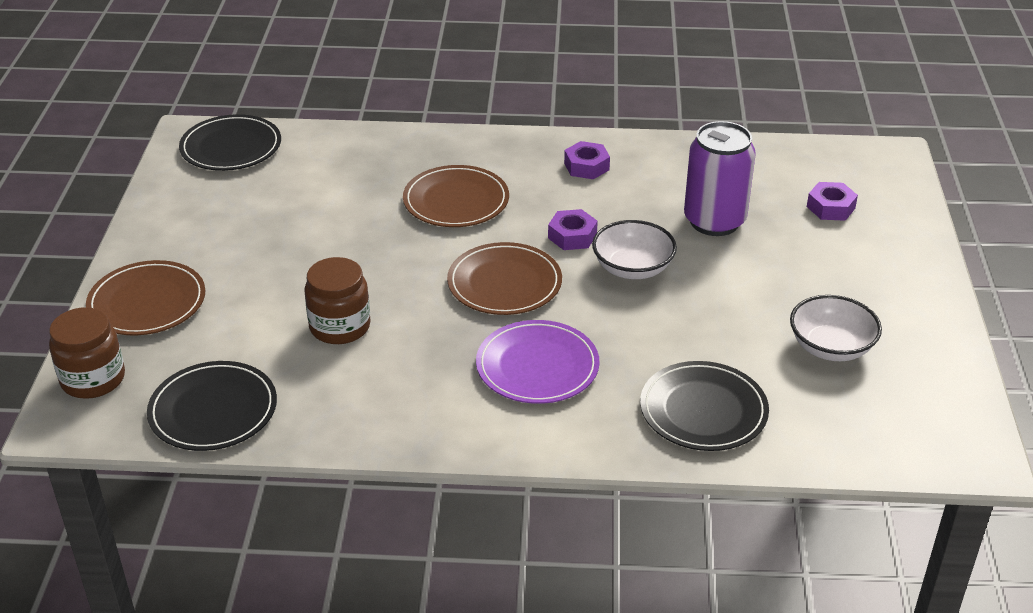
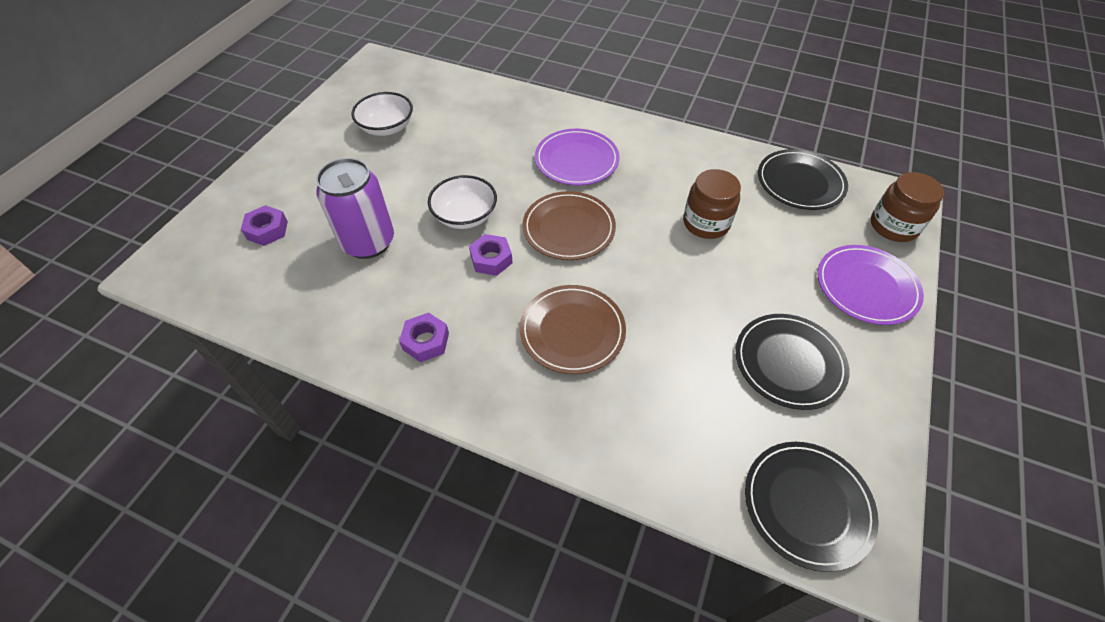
camera: 160 degrees left, 15 degrees up
(147, 302) = (866, 287): brown plate -> purple plate
(703, 410) = (494, 112): black plate -> black plate (789, 363)

